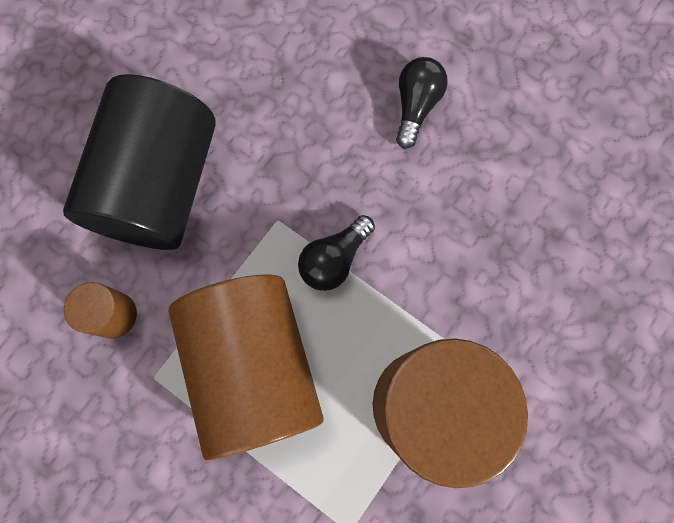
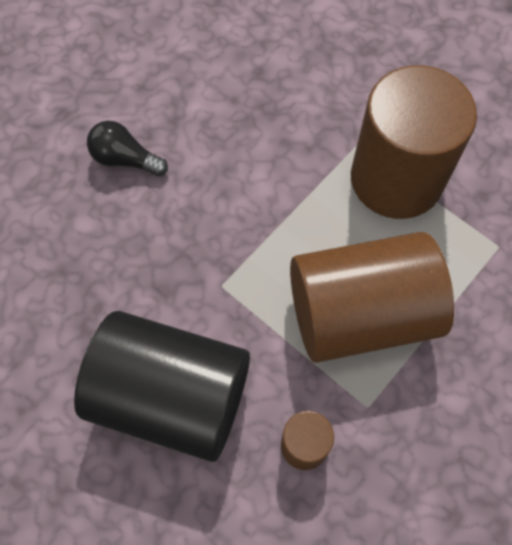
camera: 85 degrees left, 10 degrees down
(334, 259) = (264, 239): black light bulb -> none

